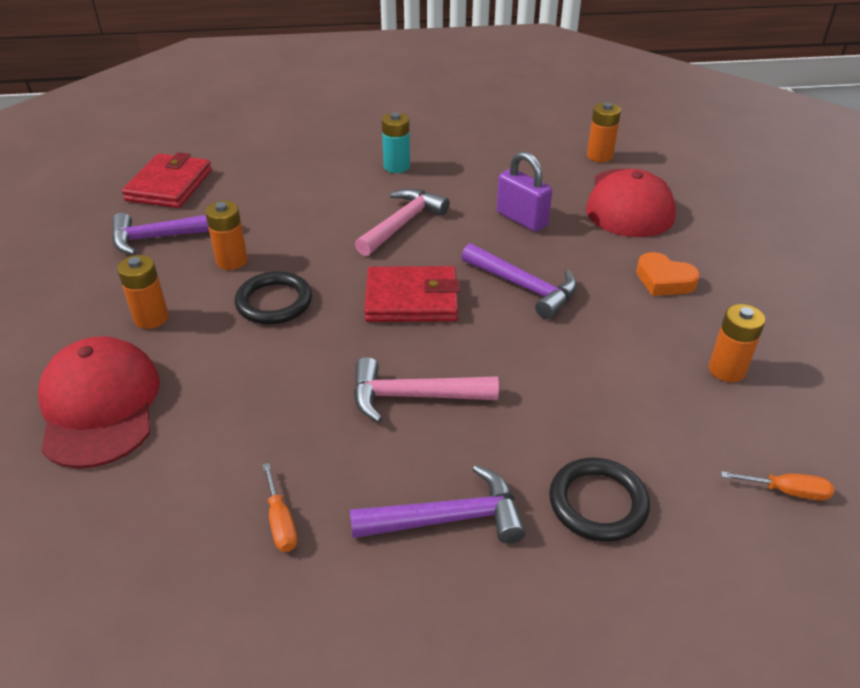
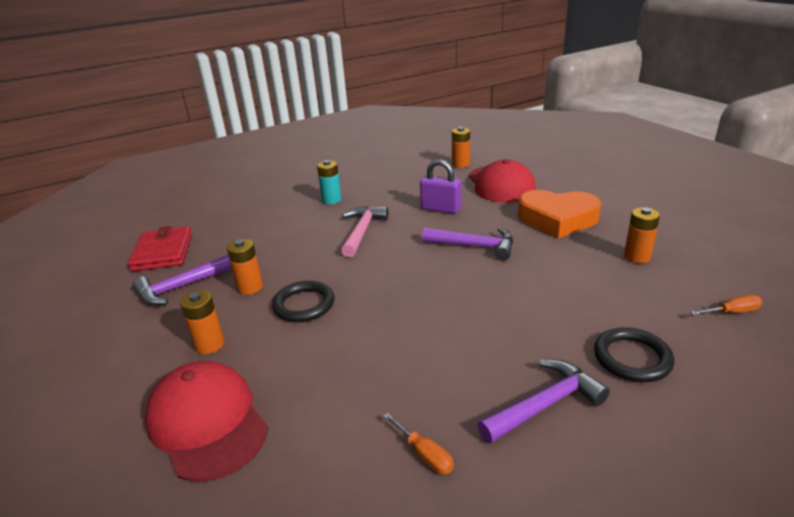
camera: 20 degrees left, 10 degrees down
(412, 299) = (405, 274): red wallet -> none
(413, 396) = (455, 334): pink hammer -> none
(664, 280) = (557, 219): orange heart -> orange heart, size x1.85

